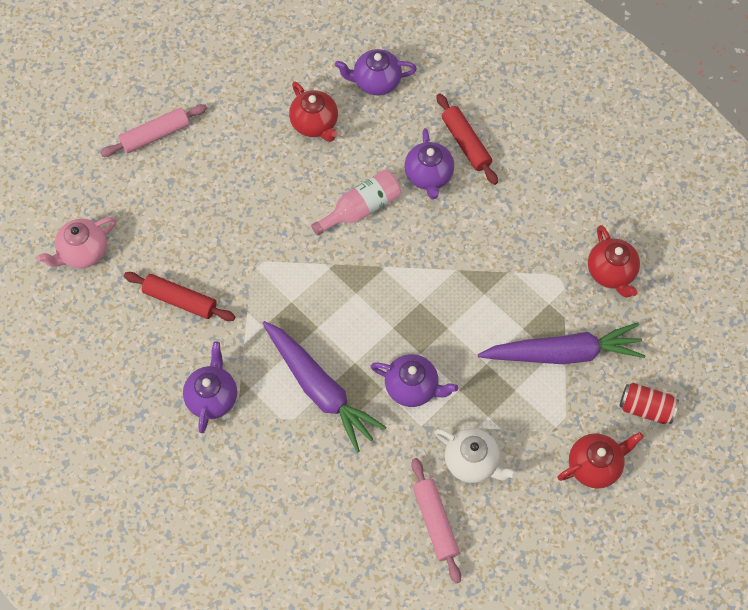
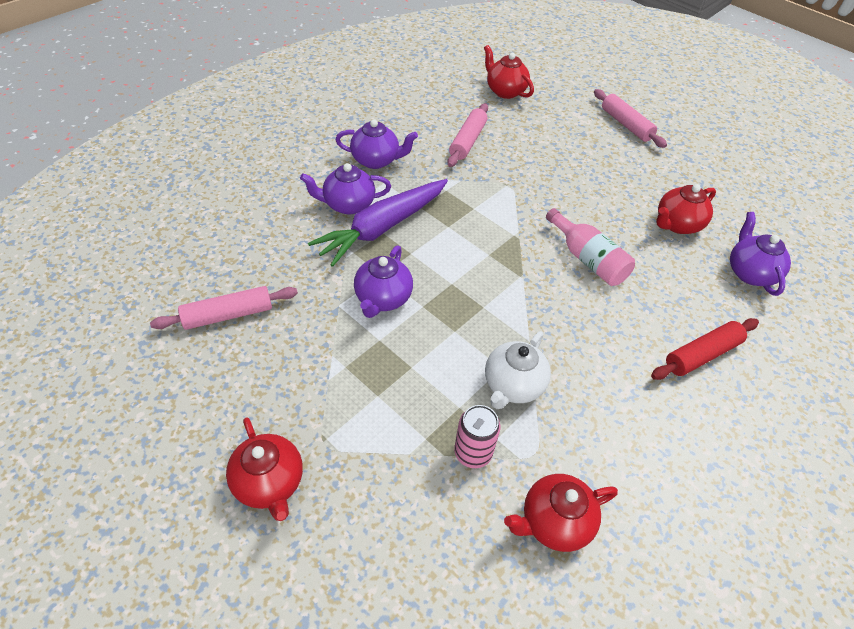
camera: 85 degrees right, 15 degrees down
(83, 252) = (505, 91): pink teapot -> red teapot
(180, 300) = (468, 141): red rolling pin -> pink rolling pin
(428, 176) = (645, 317): purple teapot -> purple teapot (348, 205)
(472, 461) = (291, 350): white teapot -> white teapot (513, 385)
(561, 321) = (473, 453): none -> pink can
(563, 353) = (427, 452): purple carrot -> none
(645, 408) = (345, 558): red can -> none

